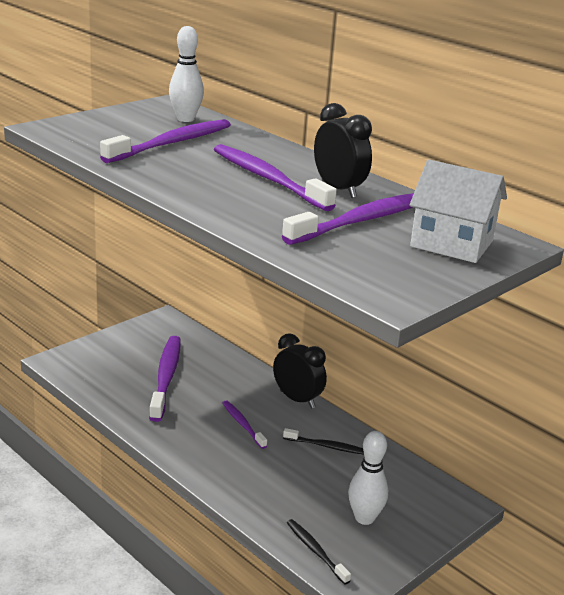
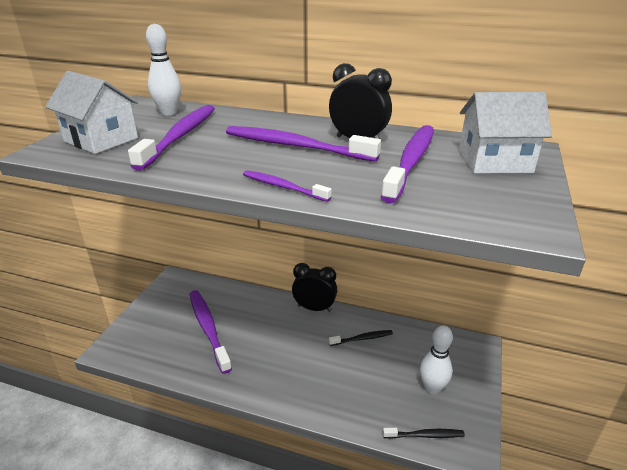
camera: 25 degrees left, 5 degrees up
(100, 129) = (101, 140): none -> white house
(242, 424) = (293, 346): purple toothbrush -> purple toothbrush (283, 187)
(315, 551) = (425, 435): black toothbrush -> black toothbrush turned 150 degrees clockwise

